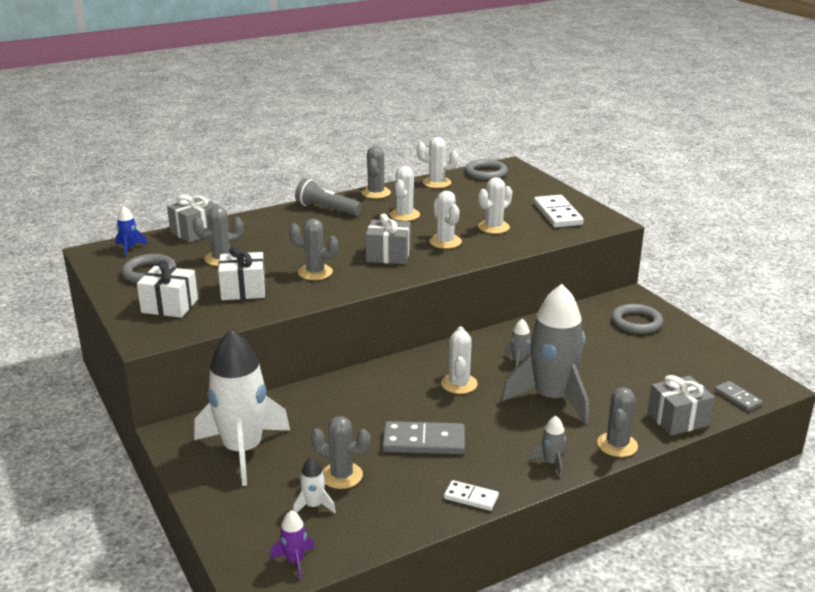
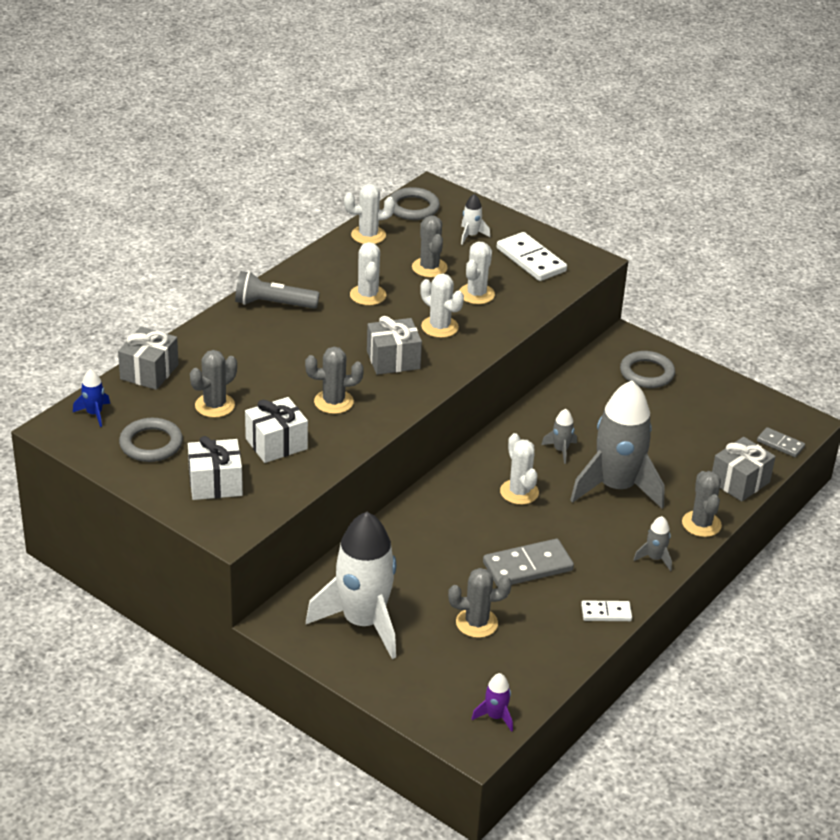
camera: 25 degrees left, 10 degrees up
(313, 506) = (473, 660): white rocket -> white rocket (471, 235)
(376, 193) = (310, 266): grey cactus -> grey cactus (429, 268)

